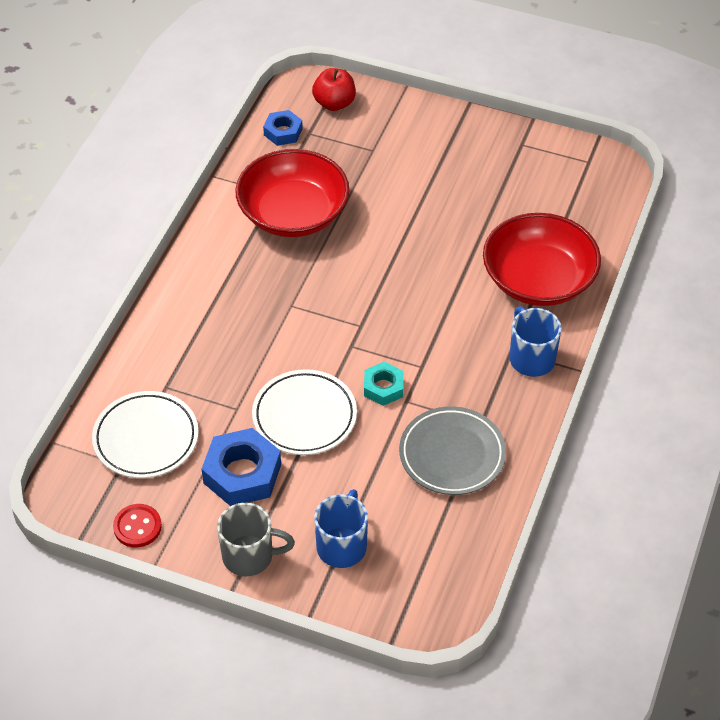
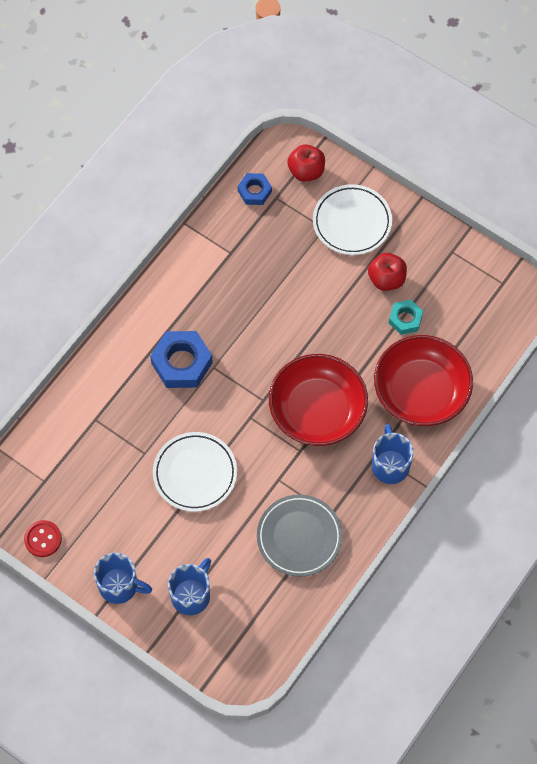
camera: 15 degrees right, 15 degrees up
(146, 438) = (68, 463): white plate -> white plate (352, 222)
(242, 474) = (133, 513): blue nut -> blue nut (181, 363)
(250, 556) = (120, 586): grey mug -> blue mug
(293, 213) = (240, 277): red bowl -> red bowl (317, 410)
(383, 387) = (264, 463): turquoise nut -> turquoise nut (405, 319)
(459, 183) = (386, 279): none -> red apple

